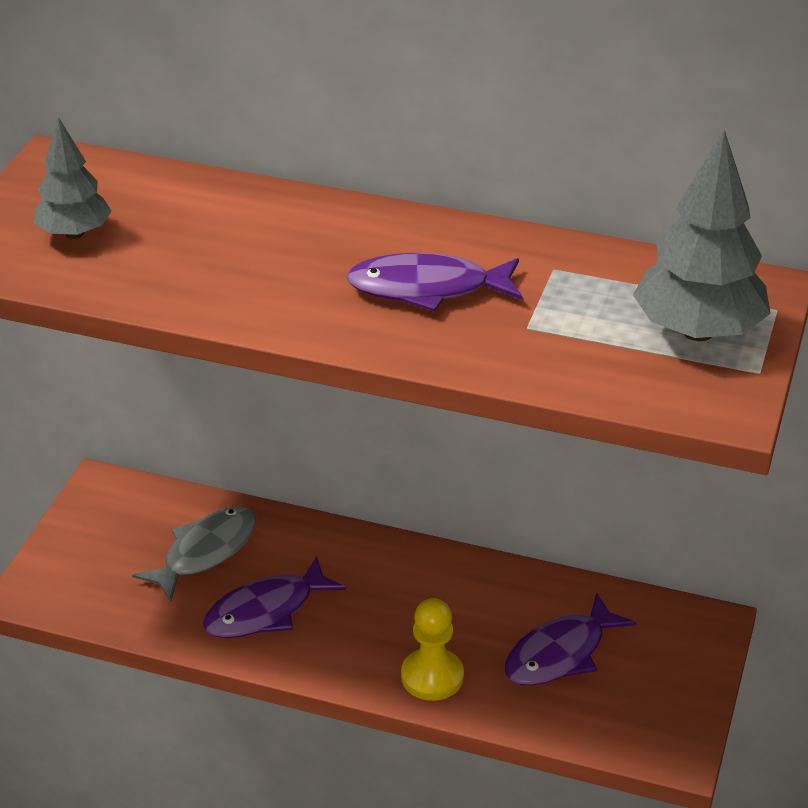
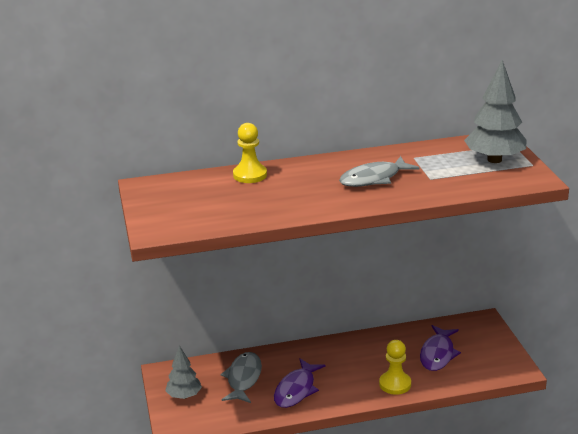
camera: 30 degrees left, 10 degrees down
(74, 233) = (192, 208): grey tree -> grey tree (184, 396)
(235, 202) = (250, 175): none -> yellow pawn
(427, 288) = (373, 179): purple fish -> grey fish

